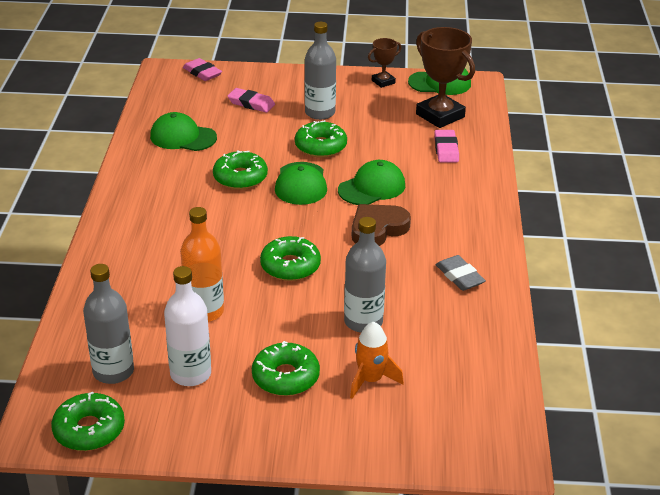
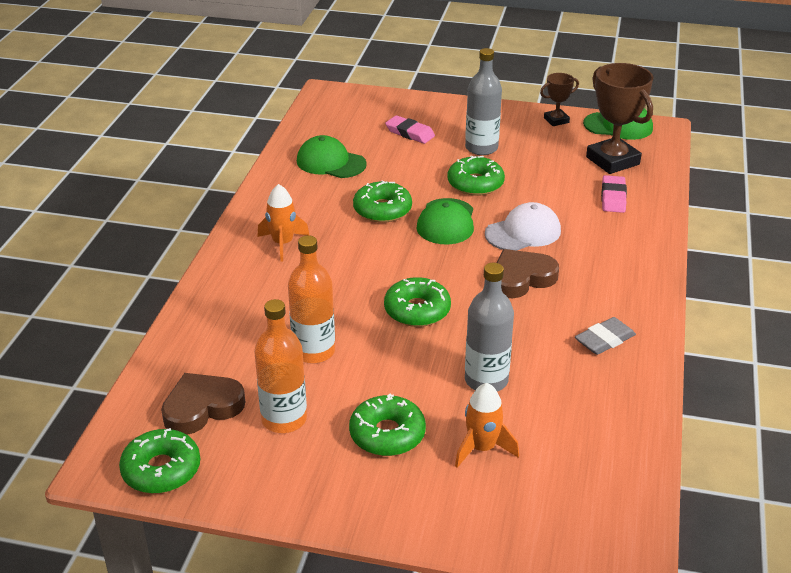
camera: 10 degrees right, 0 degrees up
(113, 371) = (202, 407): grey bottle -> brown heart
(154, 217) = (283, 244): none -> orange rocket
(190, 374) = (284, 419): white bottle -> orange bottle
(202, 73) = (365, 98): pink eraser -> none
(372, 187) = (523, 232): green cap -> white cap
(459, 276) = (604, 340): grey eraser -> grey eraser turned 75 degrees clockwise

